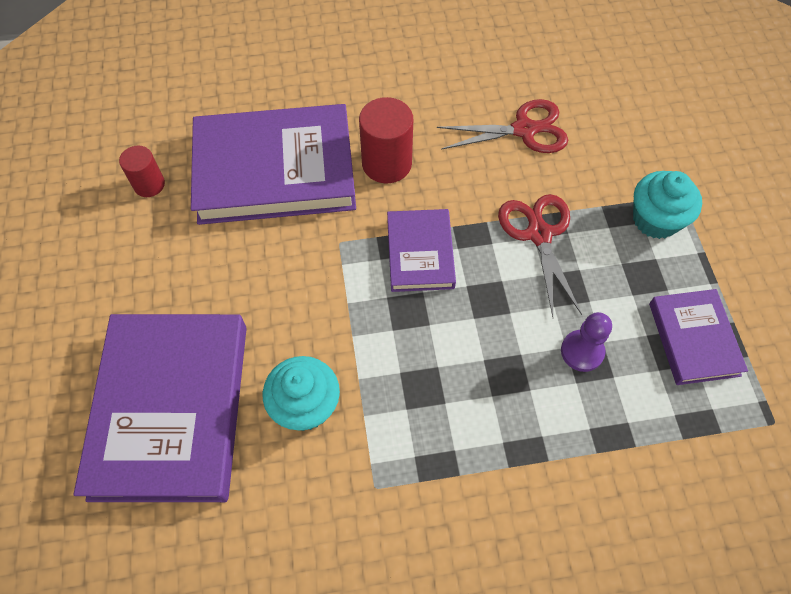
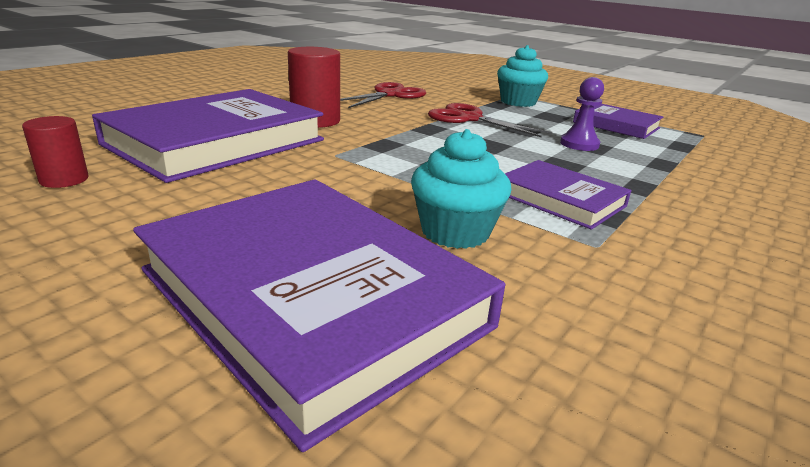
camera: 45 degrees left, 35 degrees down
(420, 253) = (408, 142): purple book -> purple book (560, 199)

